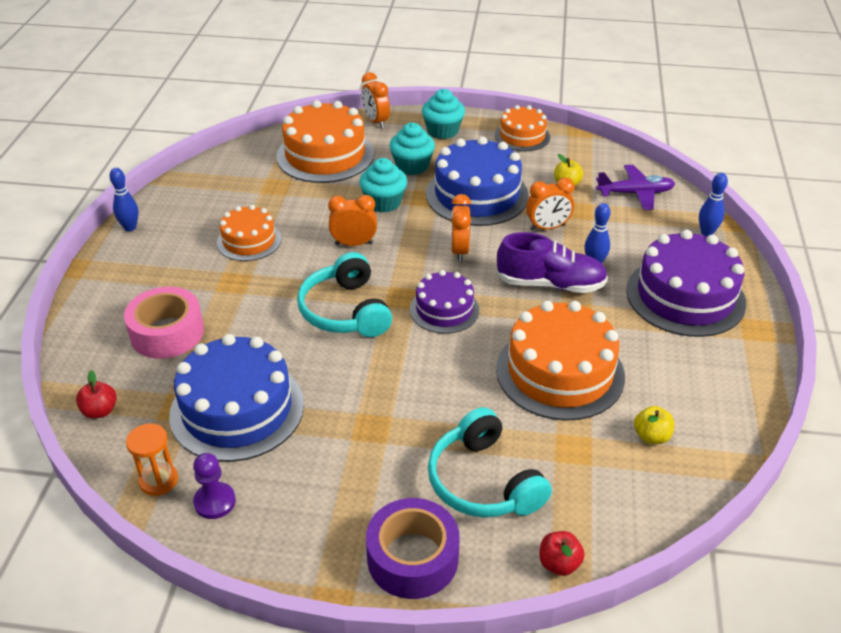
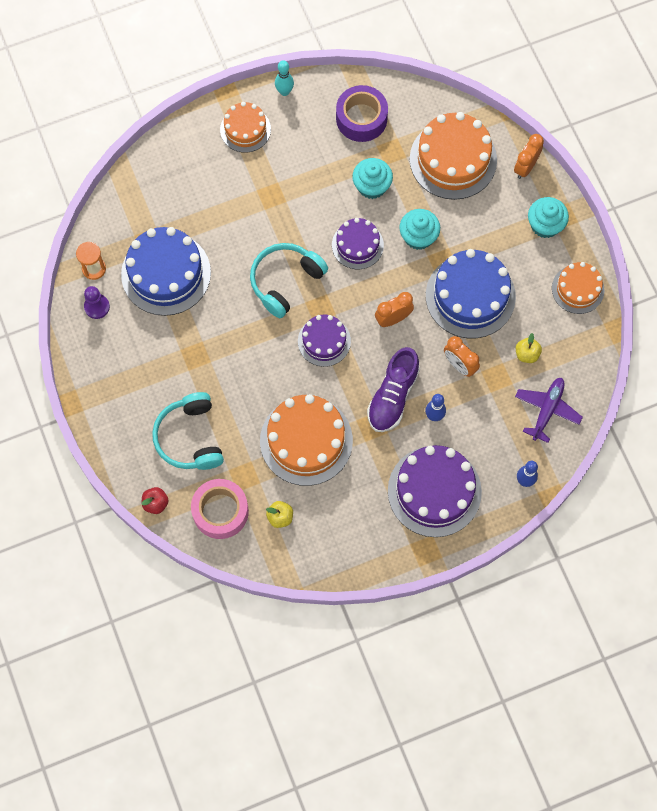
camera: 60 degrees right, 30 degrees up
(100, 411) = (122, 201): red apple -> none
(130, 227) = (284, 91): blue bowling pin -> turquoise bowling pin
(167, 333) = (202, 190): pink tape -> pink tape (220, 511)
(249, 241) = (318, 176): orange cake -> orange cake (245, 129)
(354, 244) = (357, 245): orange clock -> purple cake
(412, 166) = (479, 230): turquoise cupcake -> turquoise cupcake (372, 186)
(412, 558) = (118, 427): purple tape -> purple tape (361, 118)
(483, 482) = (190, 438): turquoise headphones -> turquoise headphones turned 45 degrees counterclockwise
(550, 284) = (393, 396): purple shoe -> purple shoe turned 45 degrees clockwise
(635, 193) = (547, 410): purple plane -> purple plane turned 120 degrees counterclockwise

